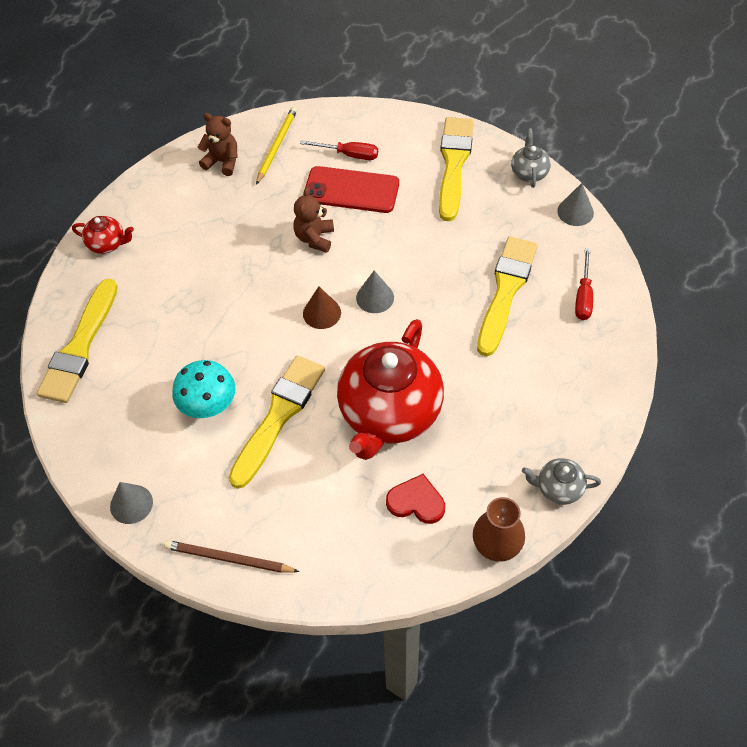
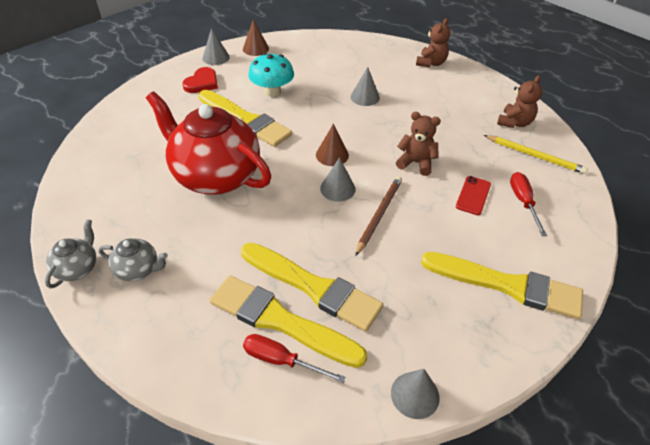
camera: 100 degrees right, 10 degrees down
(80, 346) = (343, 48): yellow brush -> yellow brush (280, 321)
(97, 457) = (255, 49): none -> brown cone
(107, 244) = (431, 63): red teapot -> brown teddy bear
(200, 301) = (365, 97): none -> grey cone
(228, 559) = (153, 87): brown pencil -> brown pencil (379, 215)
(349, 155) = (523, 202): red screwdriver -> red screwdriver turned 150 degrees clockwise
(351, 190) = (473, 195): red phone -> red phone, size x0.55
(416, 502) = (130, 176): red heart -> red heart (202, 83)
(497, 544) = (62, 214): brown vase -> none
(529, 172) = (489, 360): grey teapot -> grey teapot (138, 270)

